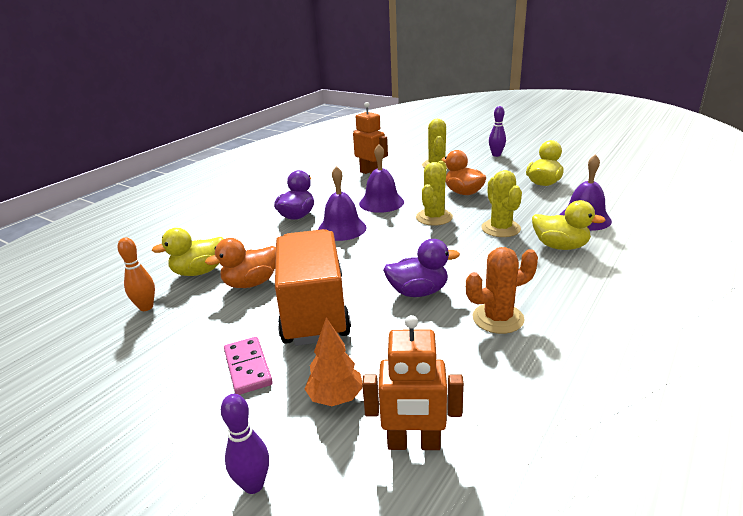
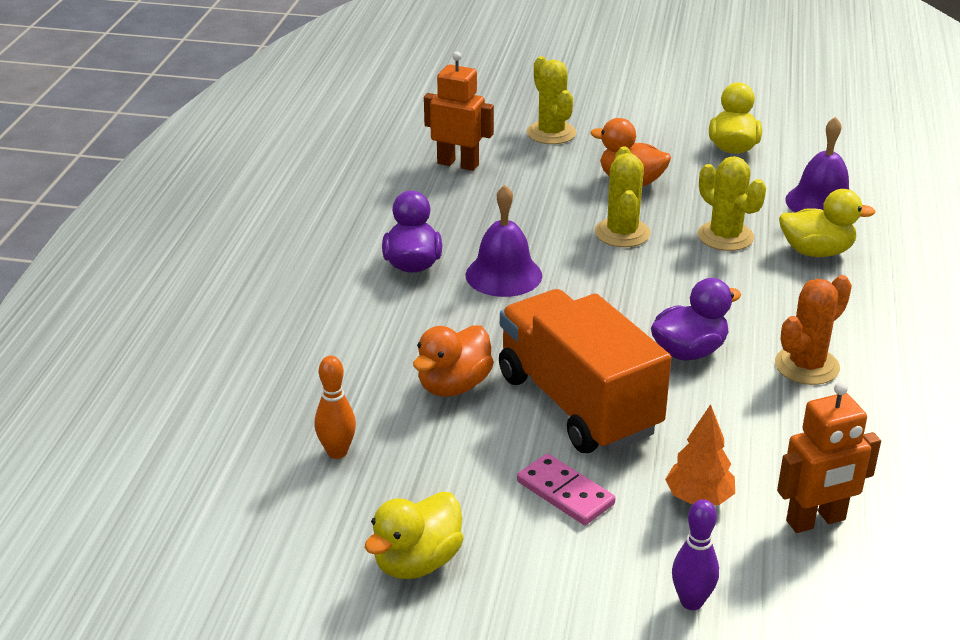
camera: 25 degrees left, 5 degrees up
(199, 272) = (356, 384): yellow duck -> yellow duck (417, 562)
(381, 202) = (523, 218): purple bell -> none
(496, 155) = (628, 100): purple bowling pin -> none

